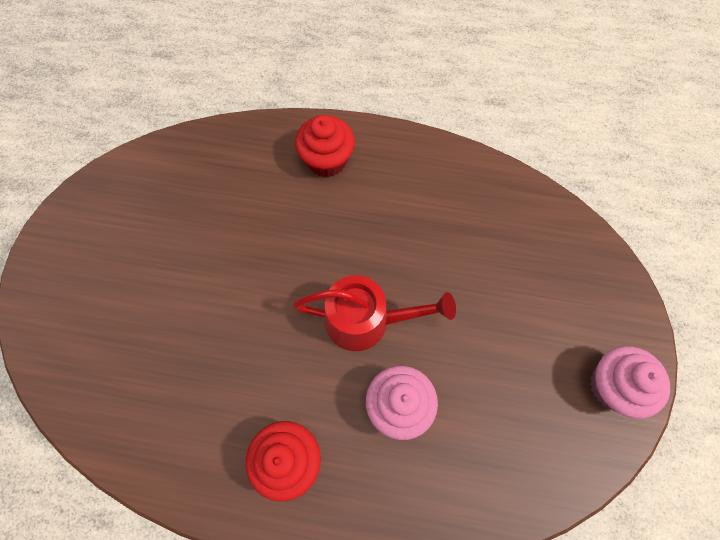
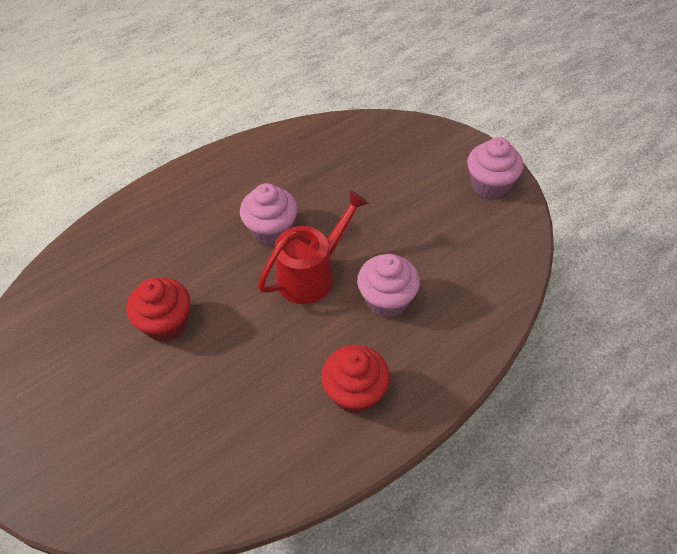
camera: 45 degrees left, 15 degrees down
(327, 160) = (173, 208): red cupcake -> red cupcake (166, 323)
(377, 250) = (271, 230): none -> pink cupcake

